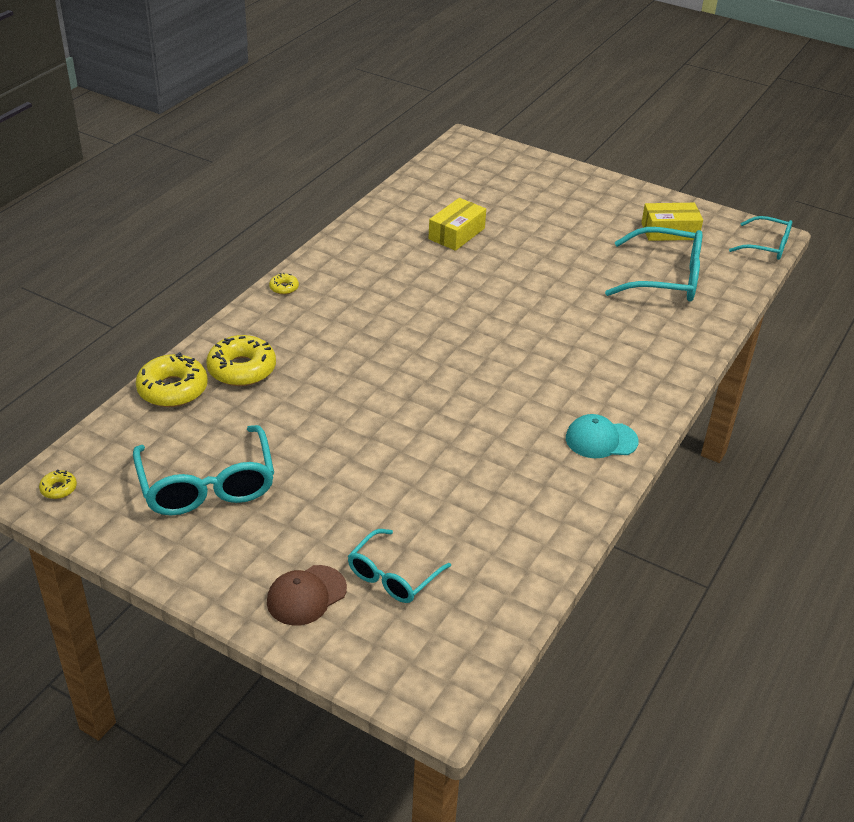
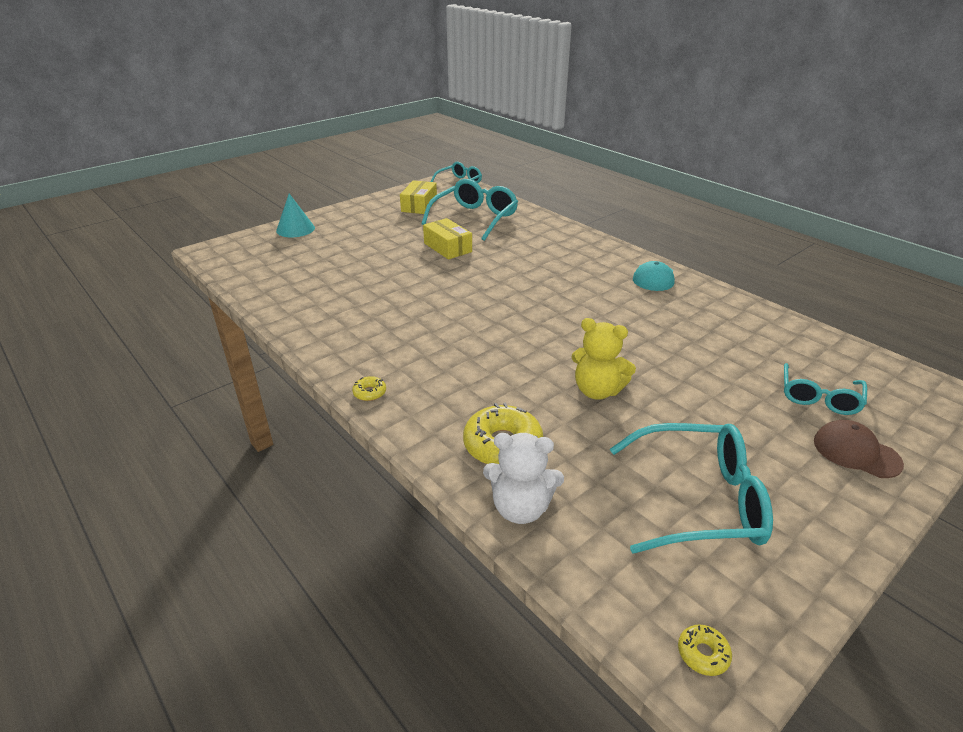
camera: 70 degrees left, 5 degrees down
(173, 389) = (520, 508): yellow donut -> white teddy bear
(306, 595) = (856, 452): brown cap -> brown cap turned 150 degrees clockwise
(339, 414) = (597, 390): none -> yellow teddy bear
(393, 575) = (819, 397): turquoise glasses -> turquoise glasses turned 60 degrees clockwise
(456, 234) = (352, 282): yellow box -> yellow box (447, 247)
(545, 171) = (295, 229): none -> turquoise cone

